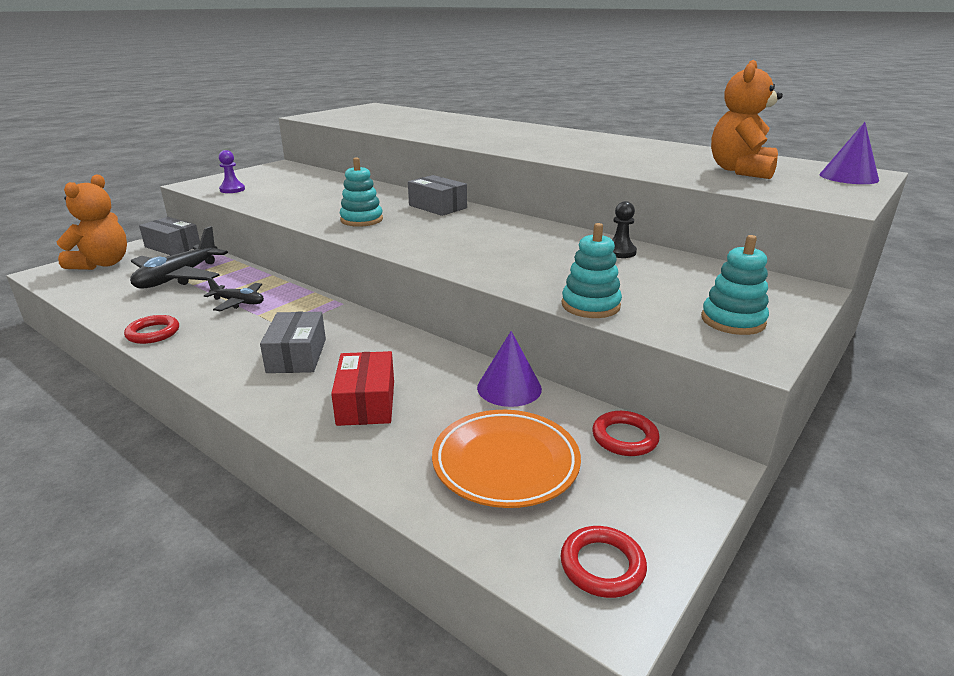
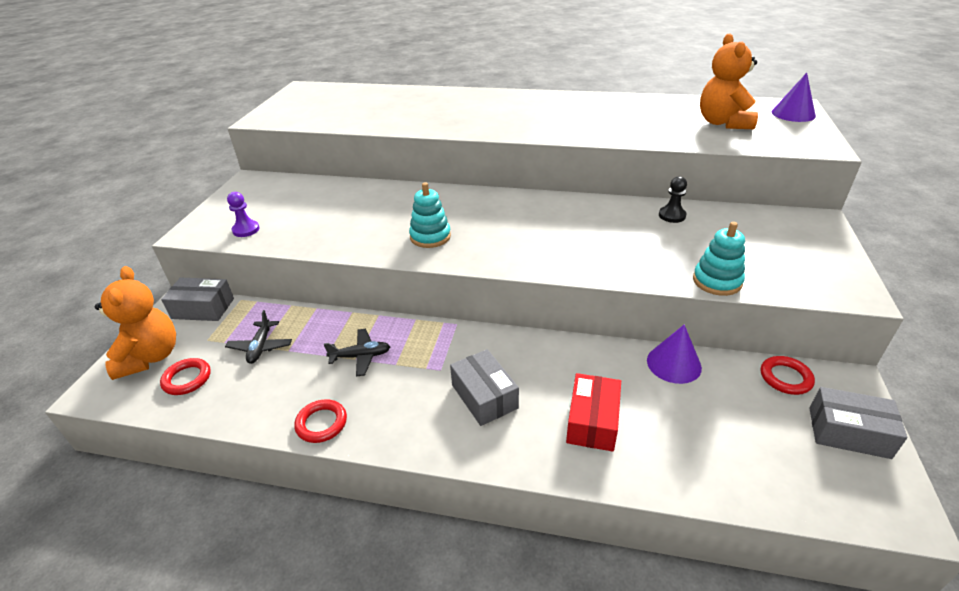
camera: 25 degrees left, 10 degrees up
(178, 277) = (261, 347): black plane -> black plane, size x0.56
(366, 402) = (592, 421): red box -> red box turned 45 degrees clockwise
(437, 207) = (475, 200): grey box -> grey box (848, 432)
(505, 463) = (741, 433): orange plate -> none
(602, 565) = (873, 488): red ring -> red ring (187, 379)
(733, 321) = (813, 265): turquoise stacking toy -> none

